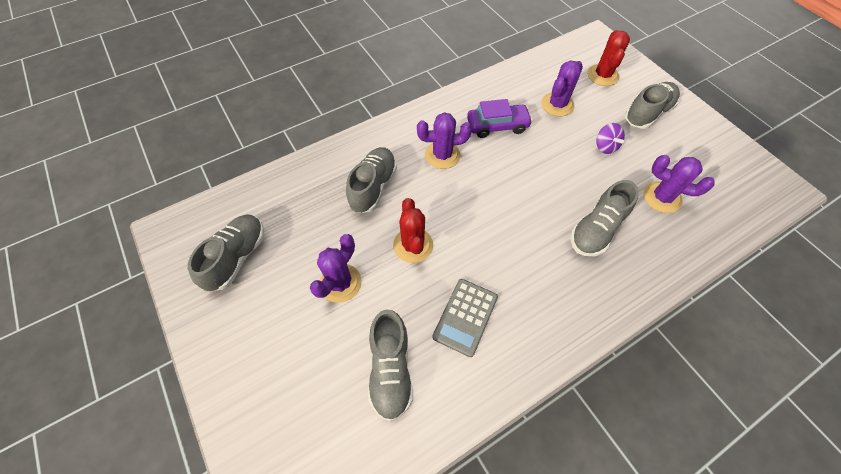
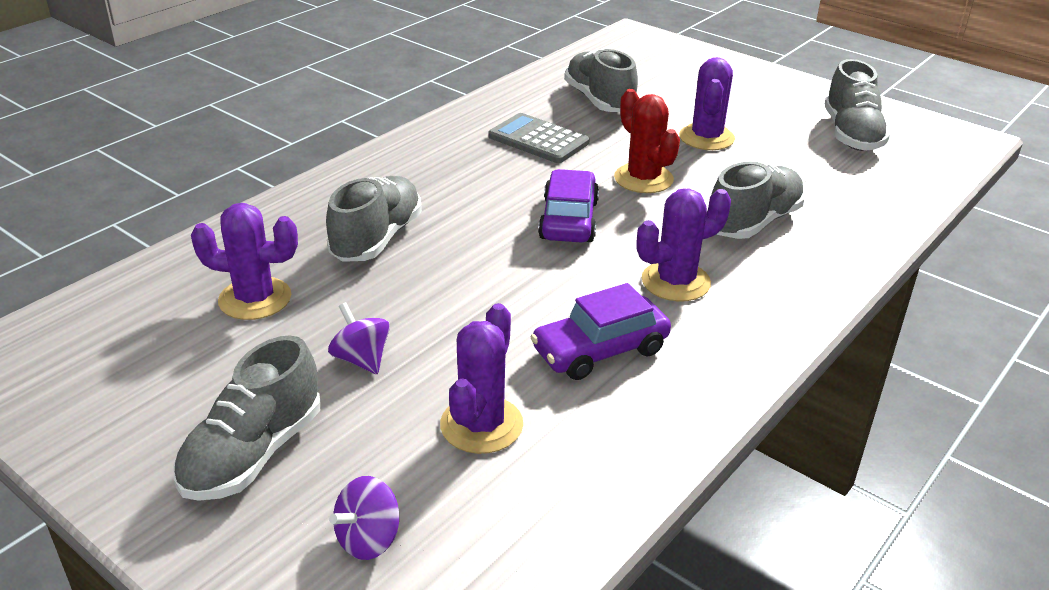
camera: 160 degrees right, 25 degrees down
(373, 187) = (753, 222): grey shoe -> grey shoe turned 135 degrees counterclockwise
(465, 317) = (538, 140): grey calculator -> grey calculator turned 60 degrees counterclockwise
(478, 217) = (568, 220): none -> purple car
(602, 75) = (369, 539): red cactus -> purple spinning top

